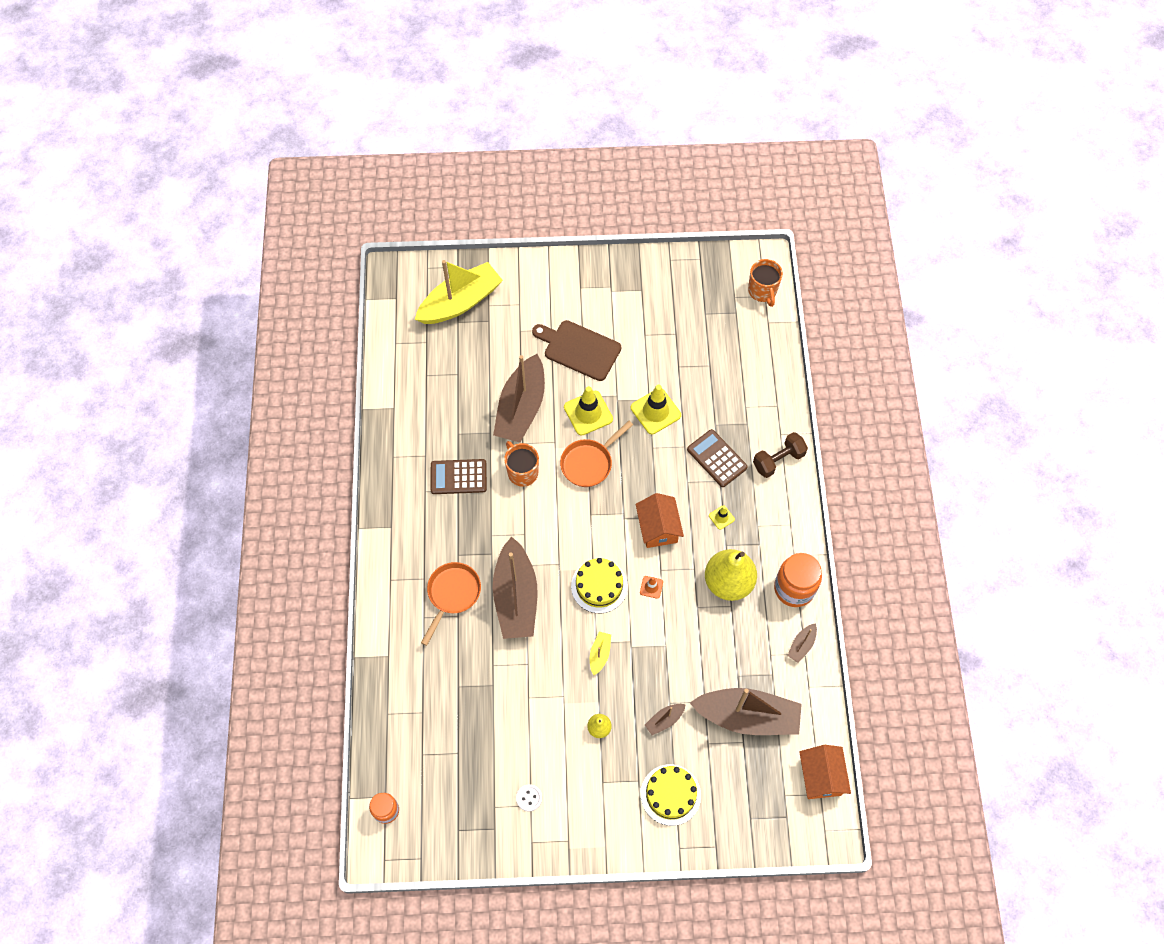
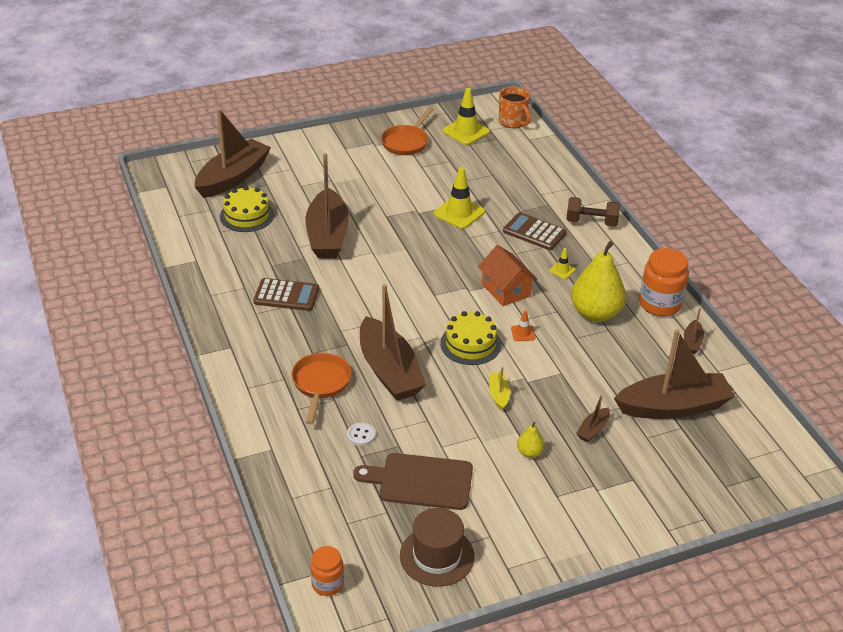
camera: 20 degrees left, 25 degrees down
(458, 477) = (286, 295): brown calculator -> brown calculator turned 150 degrees counterclockwise
(460, 302) = (233, 177): yellow boat -> brown boat
(480, 811) = (437, 556): none -> brown hat
(522, 472) = (350, 279): orange mug -> none
(529, 798) = (485, 530): white button -> white button (361, 435)
(579, 349) = (364, 187): brown cutting board -> brown cutting board (421, 481)
(588, 413) = (395, 226): yellow traffic cone -> yellow traffic cone (466, 131)
(589, 463) = (414, 259): orange pan -> orange pan (406, 142)
(670, 794) = (633, 488): yellow cake -> yellow cake (247, 215)
(778, 460) = (591, 222): brown dumbbell -> brown dumbbell turned 60 degrees clockwise
(821, 776) = (773, 435): orange house -> none

